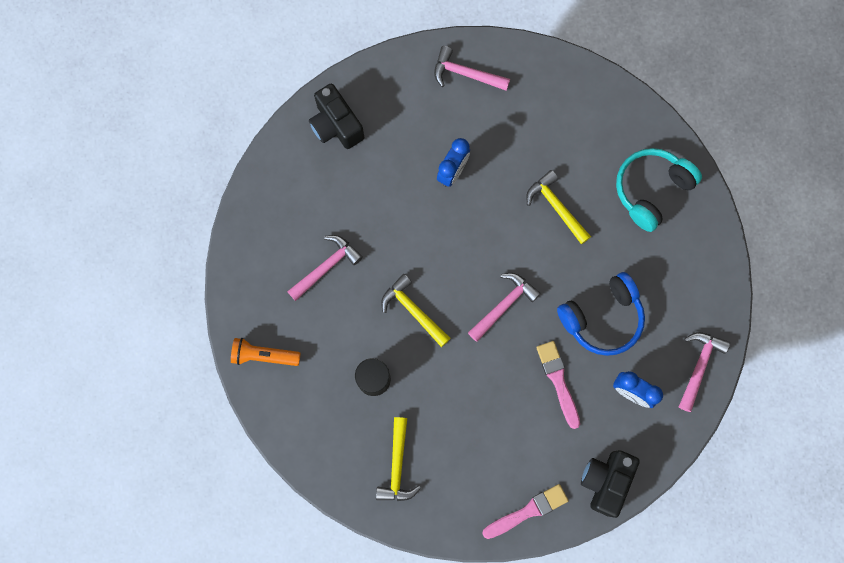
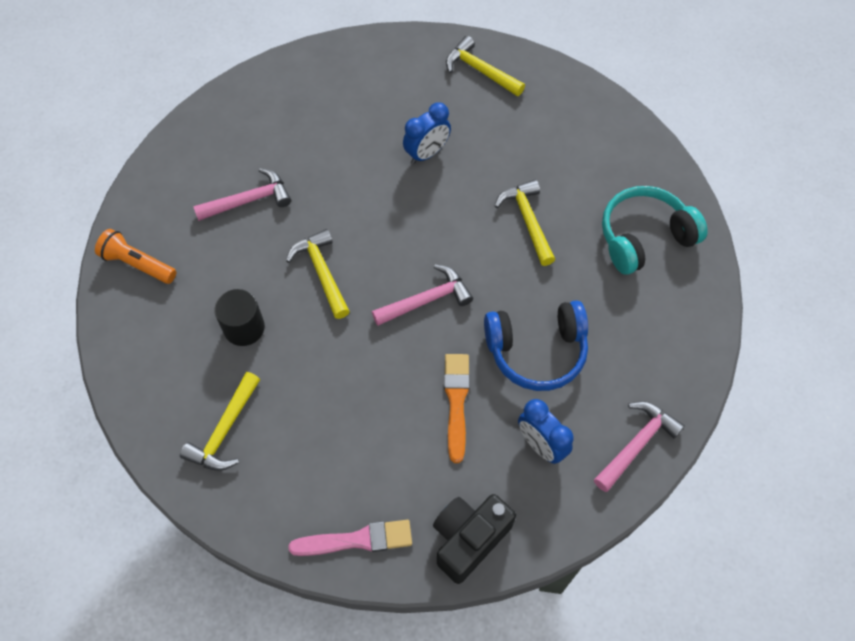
camera: 20 degrees right, 15 degrees down
(336, 125) = (324, 77): black camera -> none
(466, 74) = (480, 71): pink hammer -> yellow hammer
(558, 381) = (456, 401): pink brush -> orange brush

